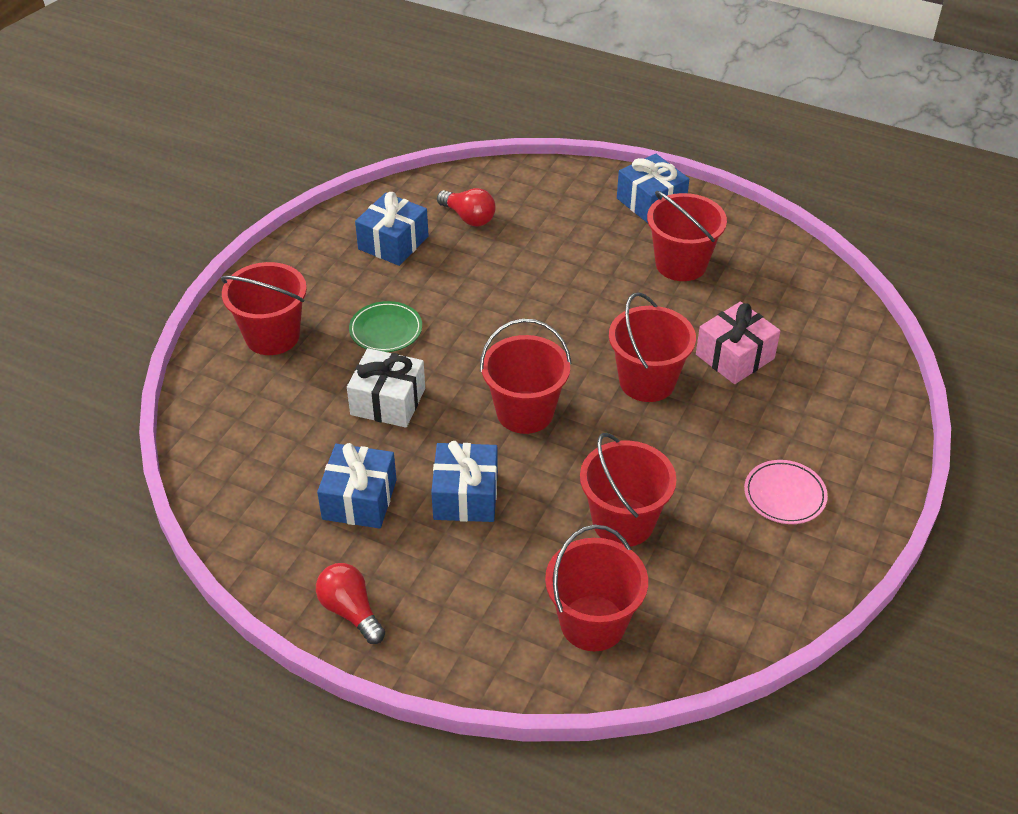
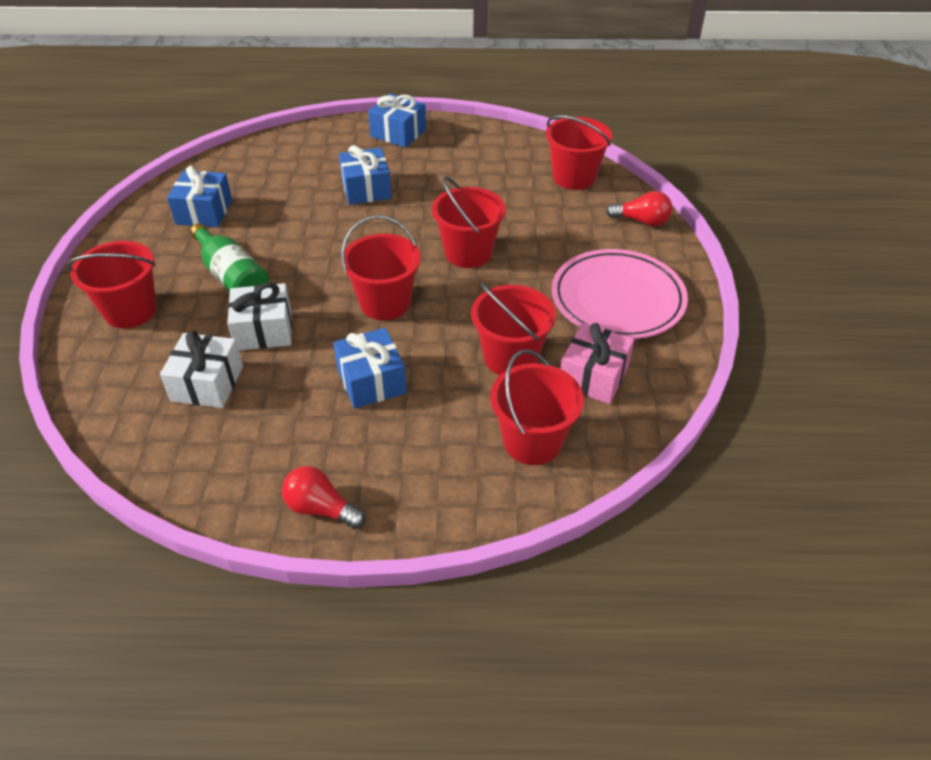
camera: 25 degrees left, 0 degrees up
(308, 441) = (207, 383): none -> white gift
(359, 499) = (280, 414): blue gift -> blue gift (366, 189)
(386, 330) = (232, 277): green plate -> green bottle
(469, 217) = (259, 178): red light bulb -> red light bulb (642, 221)
(681, 264) = (445, 167): red bucket -> red bucket (574, 177)
(735, 356) = (523, 217): pink gift -> pink gift (593, 376)
(784, 495) = (617, 299): pink plate -> pink plate, size x1.98

